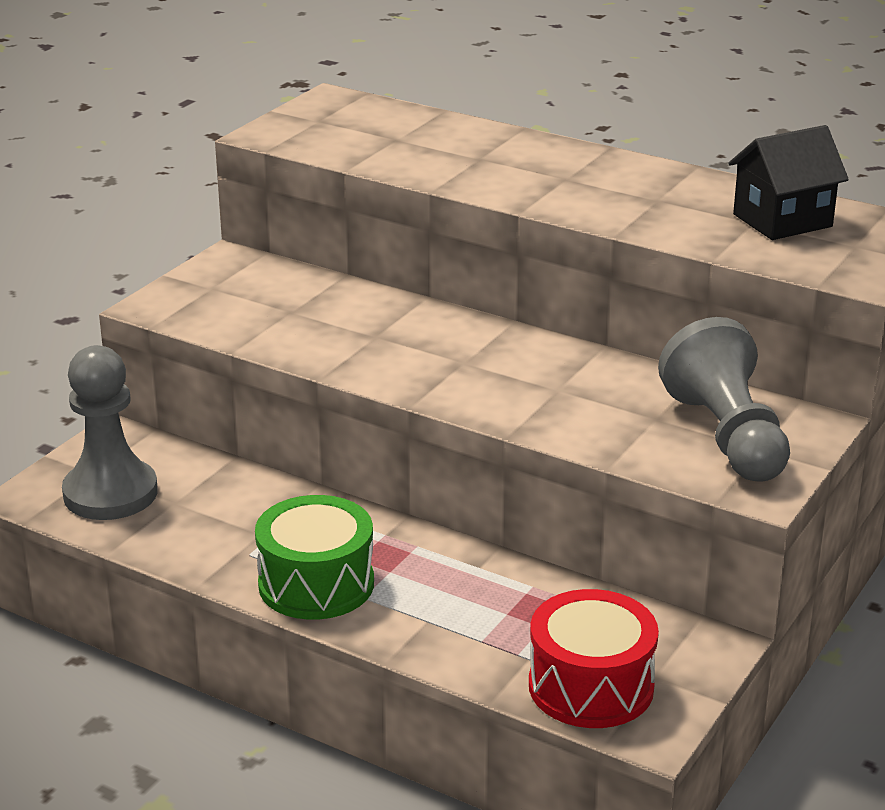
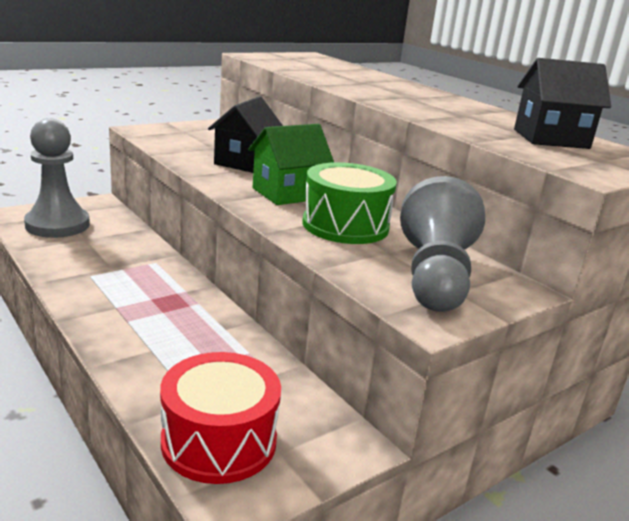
camera: 20 degrees right, 5 degrees down
(316, 584) = (108, 304): green drum -> green drum (345, 225)
(362, 325) = (245, 162): none -> black house
(469, 365) = (287, 193): none -> green house

